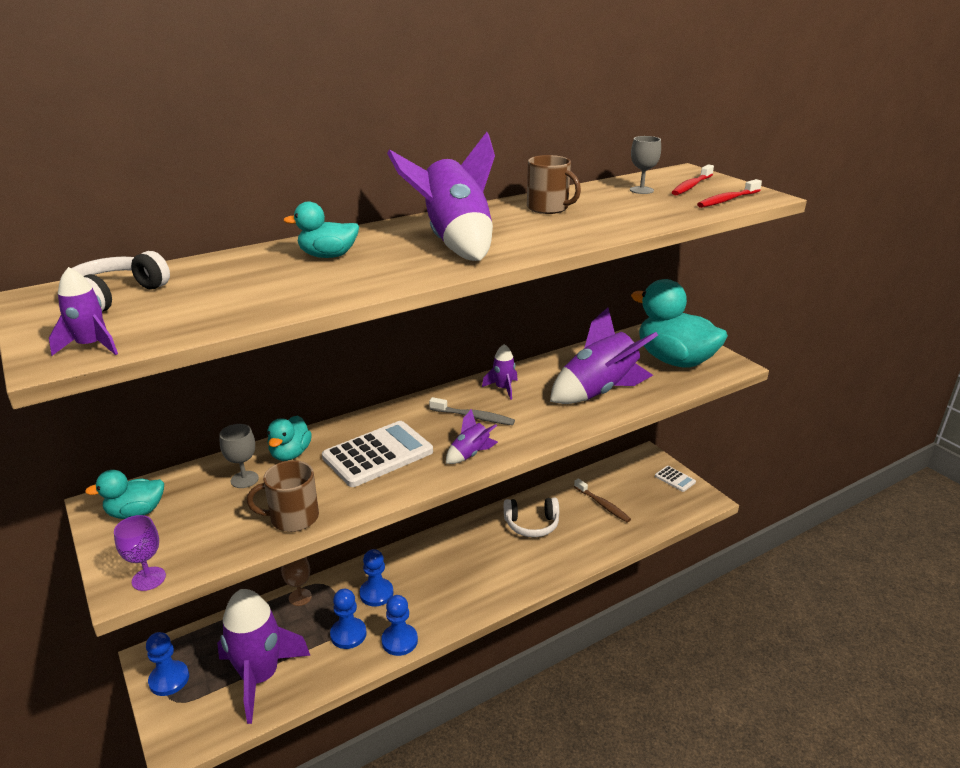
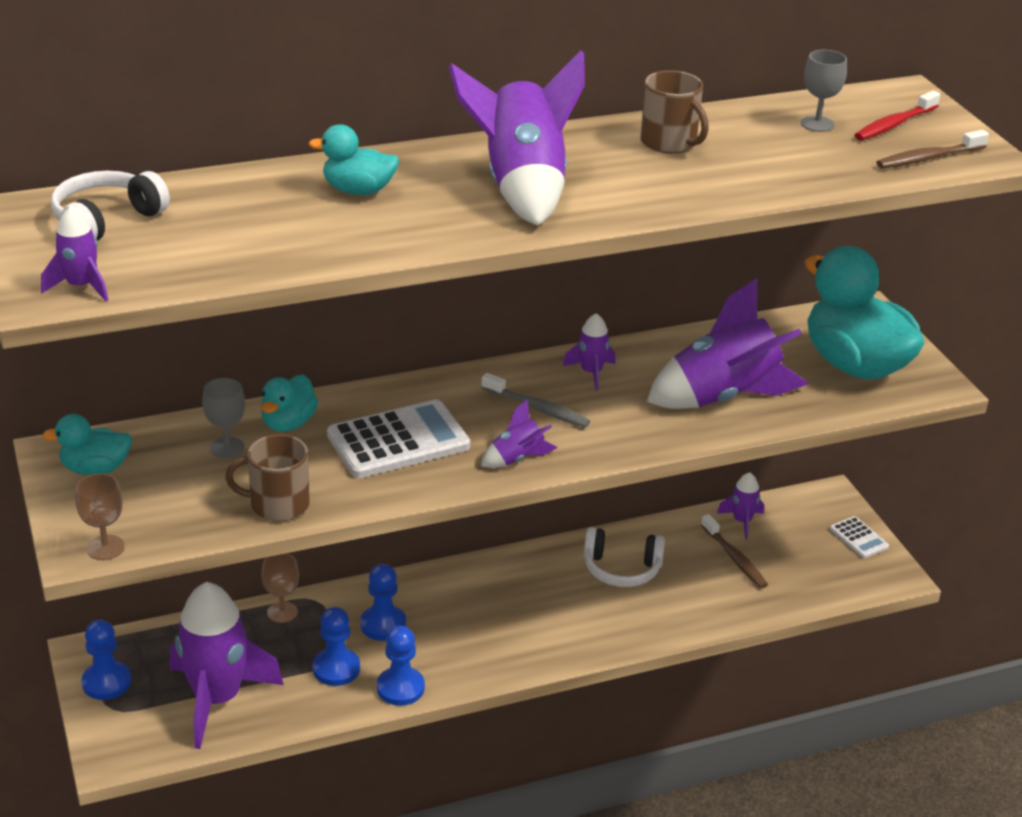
camera: 10 degrees right, 5 degrees up
(149, 579) = (105, 548): purple goblet -> brown goblet
(598, 480) = (742, 521): none -> purple rocket
(727, 200) = (928, 158): red toothbrush -> brown toothbrush

